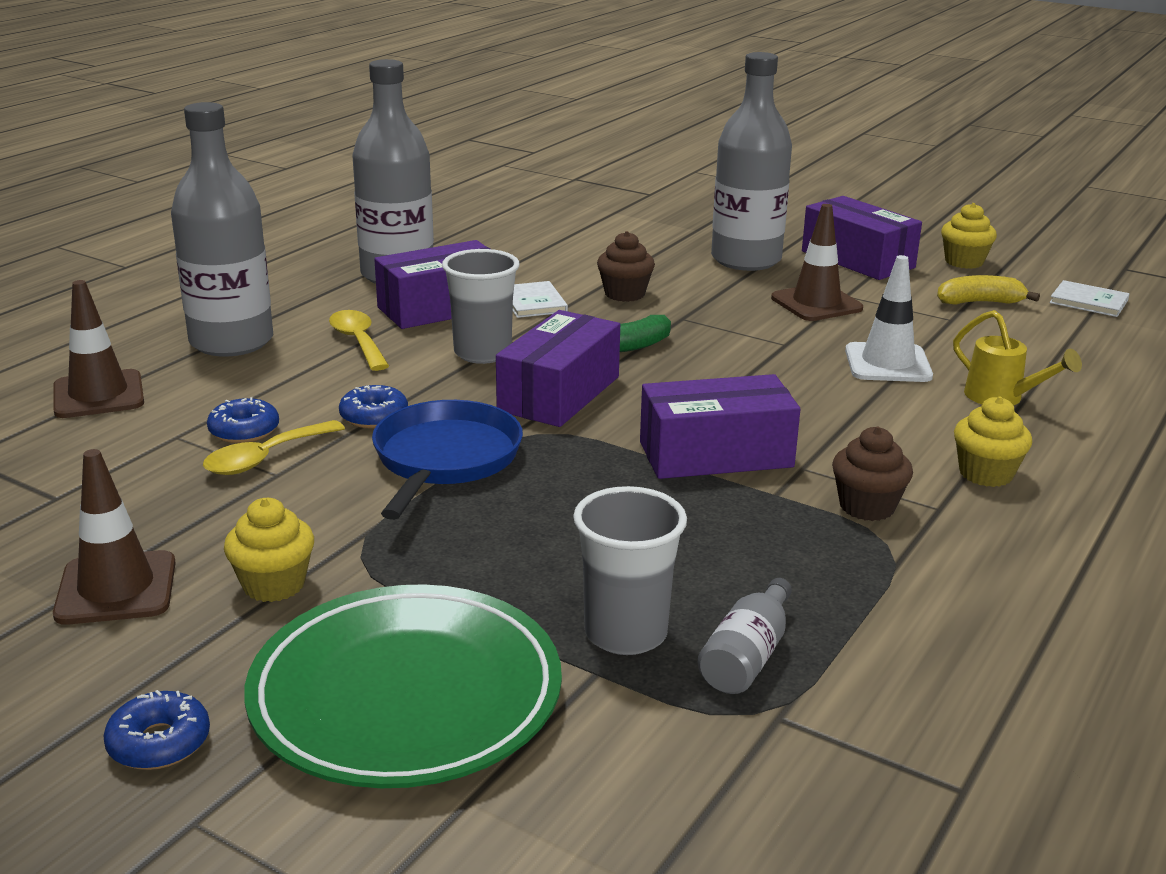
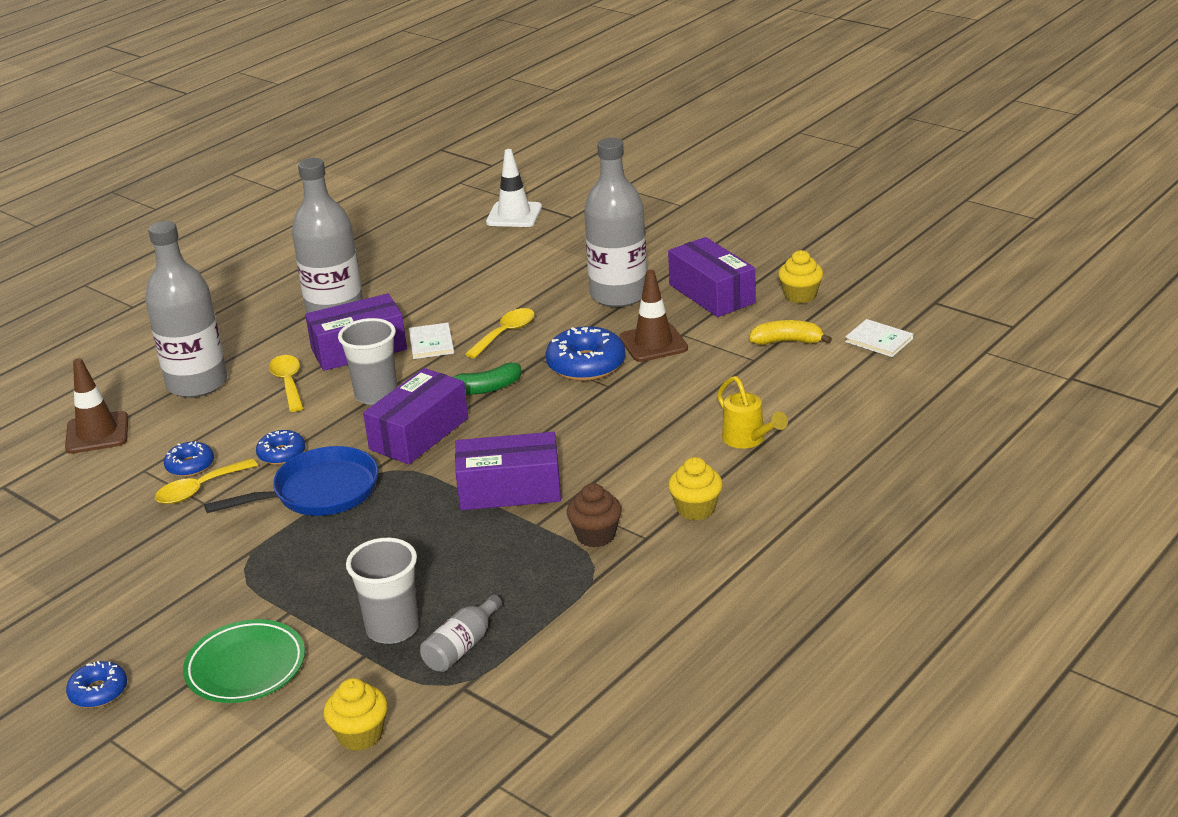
camera: 10 degrees right, 5 degrees up
(116, 588) = (88, 589): brown traffic cone -> none
(274, 584) = (184, 588): yellow cupcake -> yellow cupcake (360, 735)
(406, 696) = (245, 667): green plate -> green plate, size x0.64
(445, 459) = (320, 492): blue pan -> blue pan turned 45 degrees clockwise
(624, 294) = (505, 333): brown cupcake -> yellow spoon
(744, 323) = (586, 365): none -> blue donut
(887, 363) = (678, 406): white traffic cone -> white traffic cone (514, 215)

